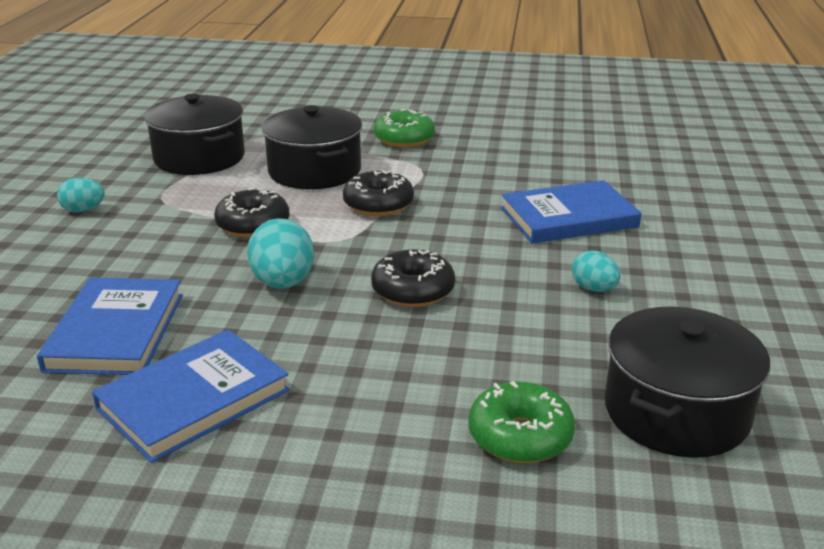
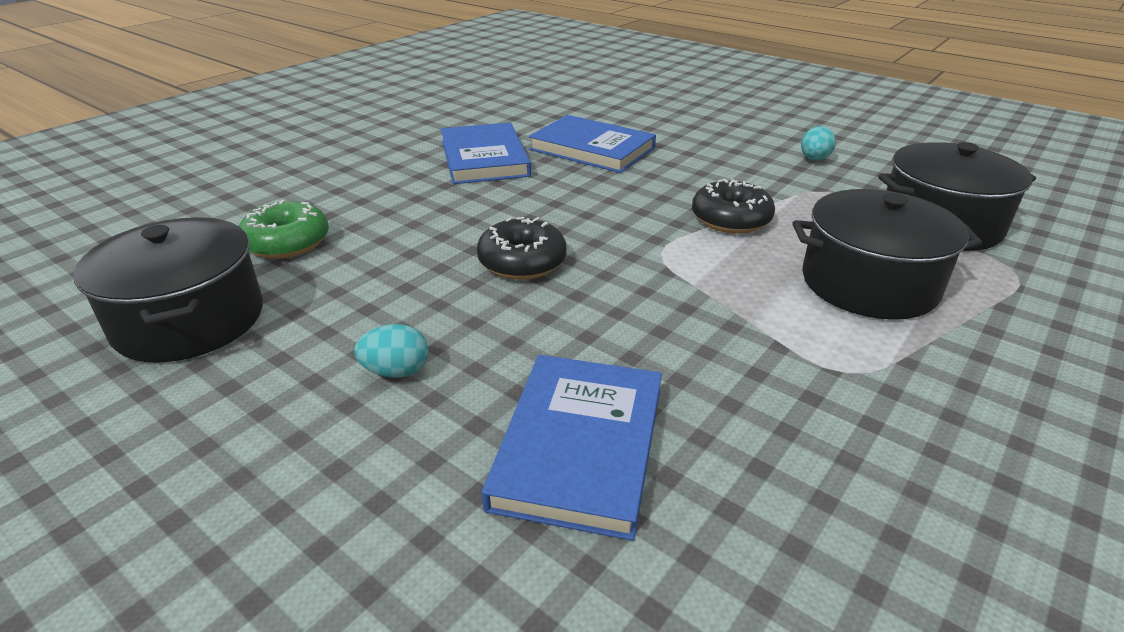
camera: 120 degrees right, 5 degrees up
(283, 283) = (600, 210): turquoise egg -> none
(378, 205) = (735, 299): black donut -> none
(404, 139) = (993, 397): green donut -> none

